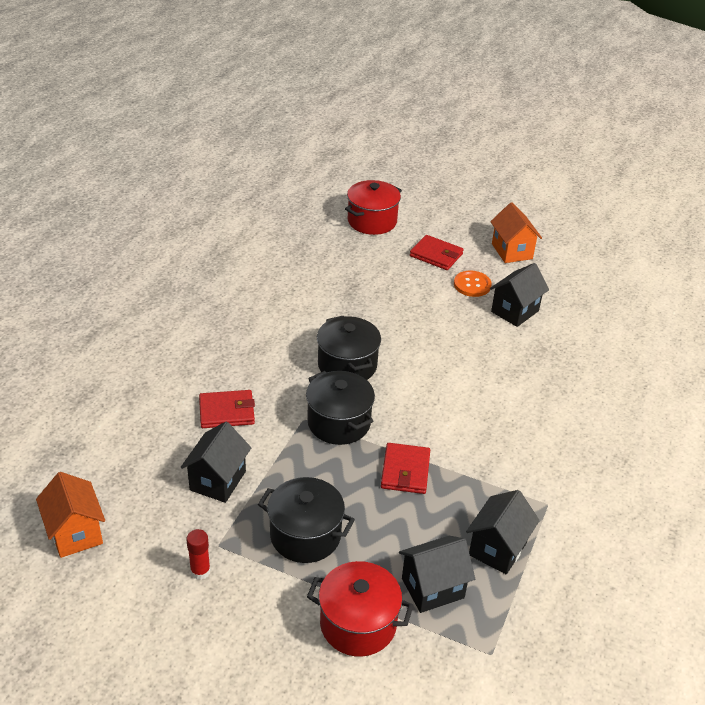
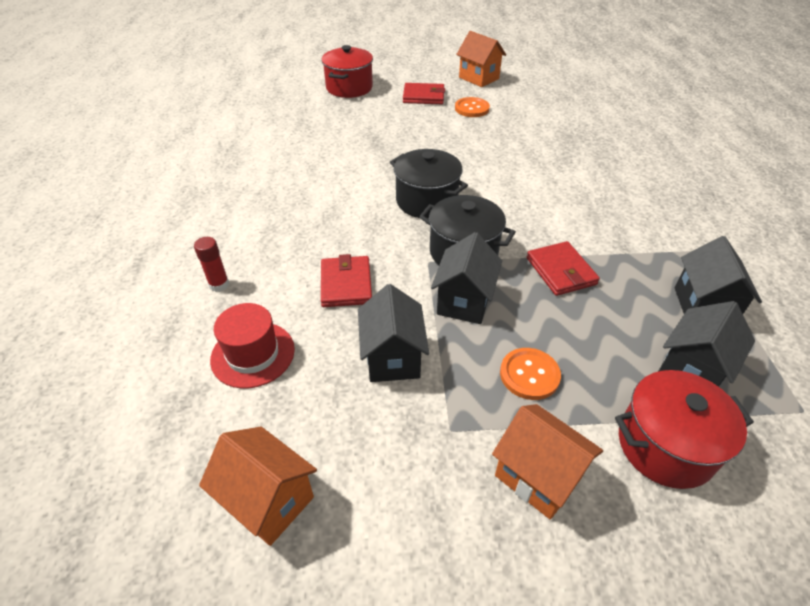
camera: 25 degrees left, 5 degrees up
(126, 437) = (253, 354): none -> red hat
(200, 571) = (456, 472): red glue stick -> red glue stick (219, 284)
(227, 412) = (346, 284): red wallet -> red wallet turned 60 degrees counterclockwise
(251, 599) = (538, 476): none -> orange house
(305, 535) = (529, 375): black pot -> orange button
(515, 311) = (522, 116): black house -> black house (464, 302)

